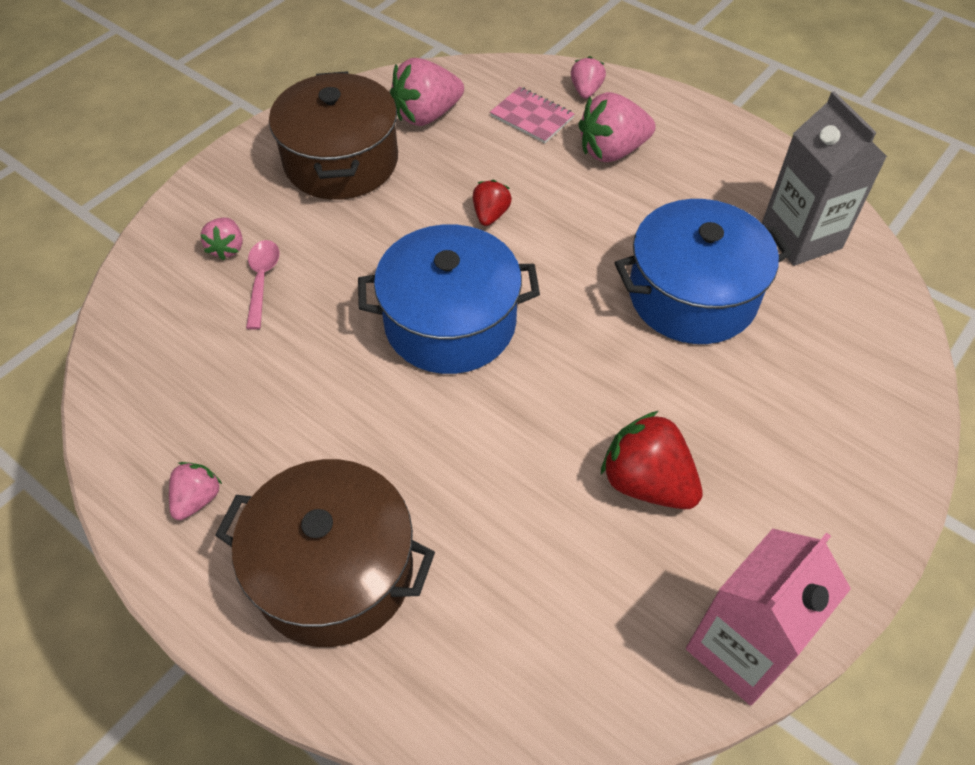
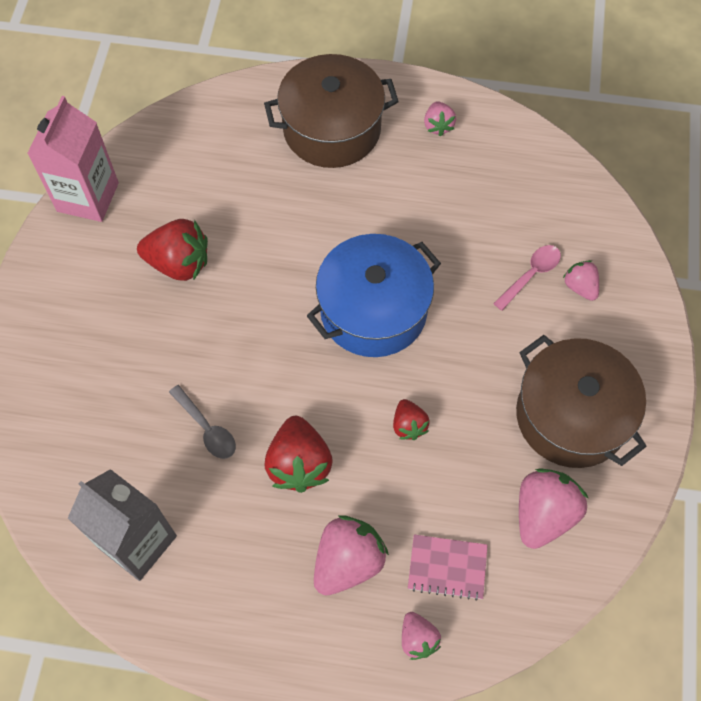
camera: 150 degrees right, 10 degrees up
(262, 280) = (531, 275): pink spoon -> pink spoon turned 105 degrees counterclockwise
(614, 230) = (299, 464): none -> red strawberry
(692, 295) = (207, 428): blue pot -> grey spoon

